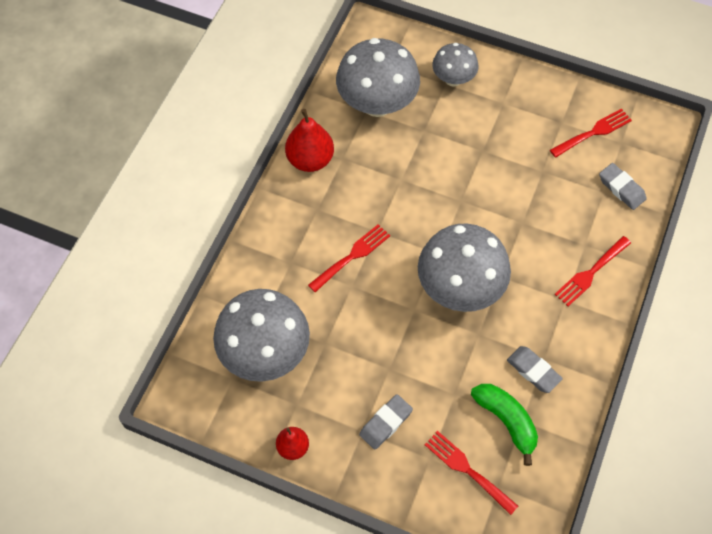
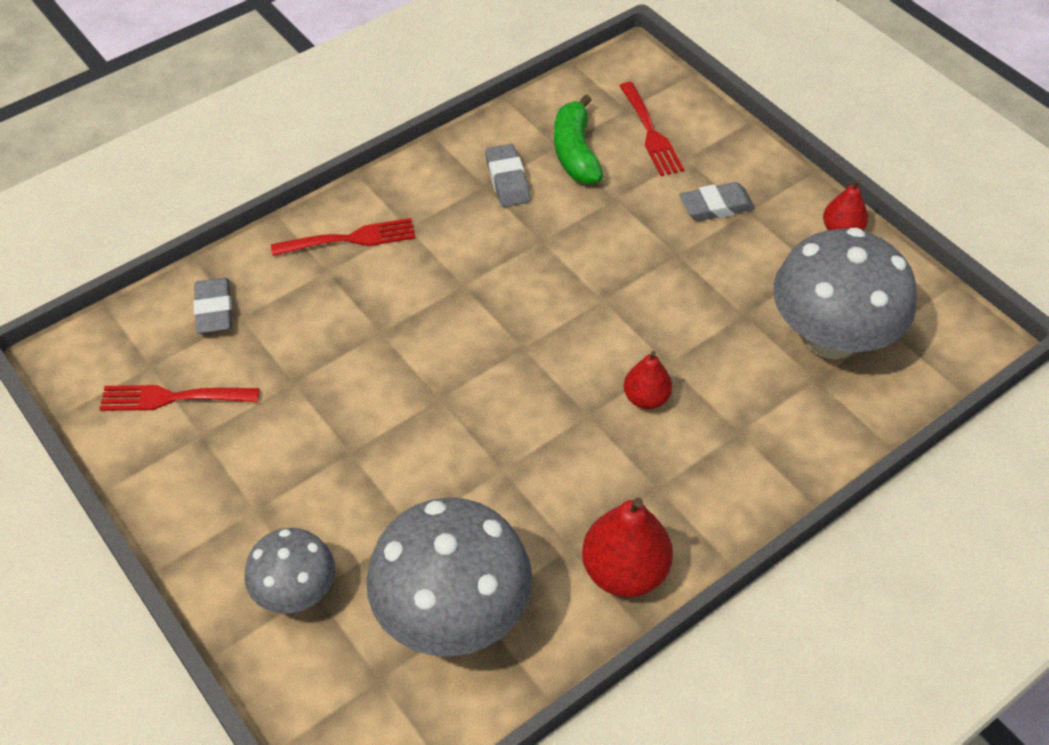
camera: 150 degrees left, 10 degrees down
(351, 256) = (646, 398): red fork -> red pear
(459, 288) = (526, 296): grey mushroom -> none

